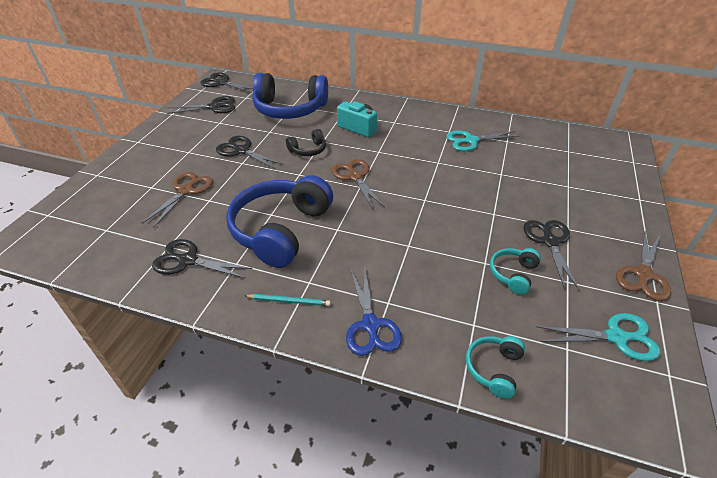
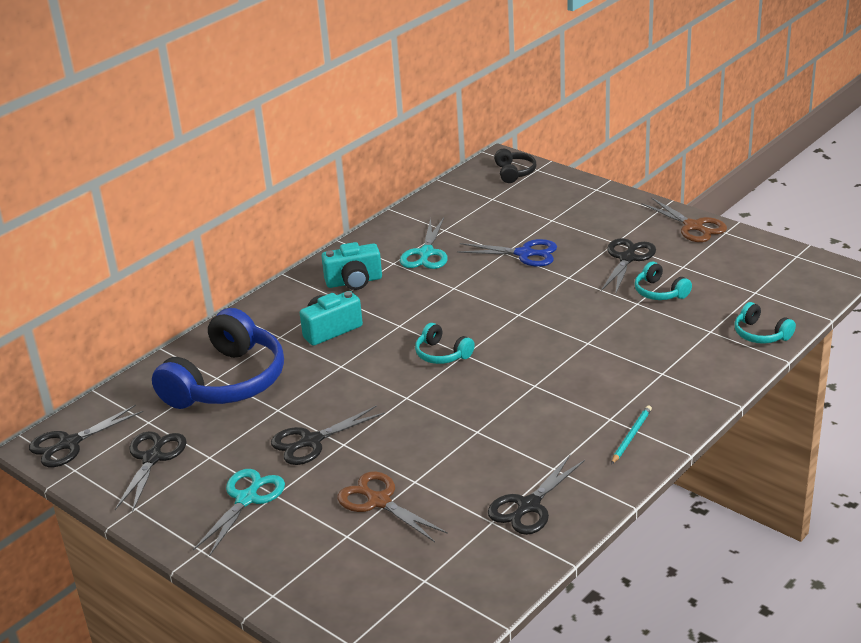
camera: 65 degrees left, 10 degrees down
(281, 230) = (512, 427): blue headphones -> none
(308, 150) = (354, 381): black headphones -> black headphones (514, 172)
(355, 177) = (442, 354): brown scissors -> turquoise headphones
(370, 325) = (686, 389): blue scissors -> blue scissors (525, 254)
(416, 123) = (354, 282): none -> turquoise camera
(549, 241) = (627, 258): black scissors -> black scissors turned 90 degrees clockwise
(616, 337) = (753, 265): turquoise scissors -> turquoise scissors (246, 499)

